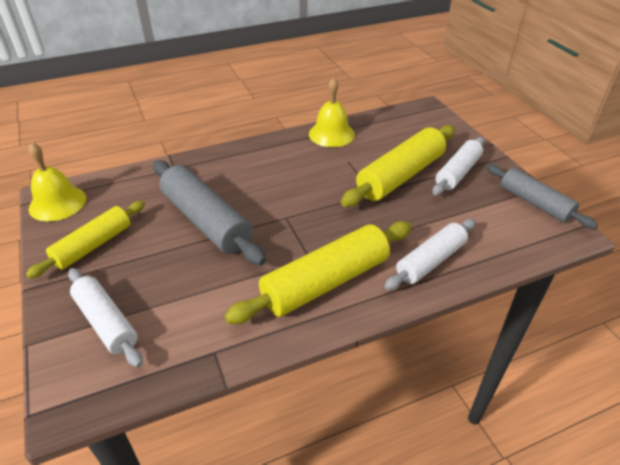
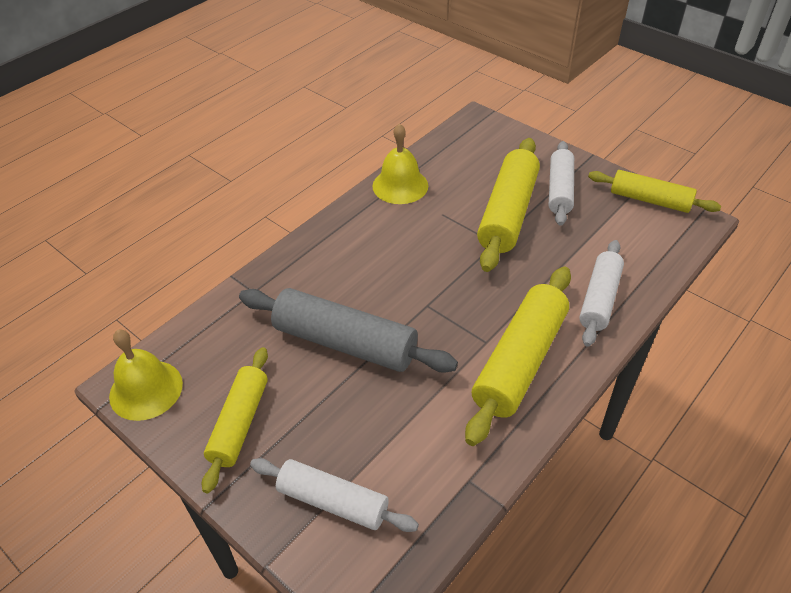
camera: 25 degrees left, 5 degrees up
(534, 203) = (649, 200): grey rolling pin -> yellow rolling pin

